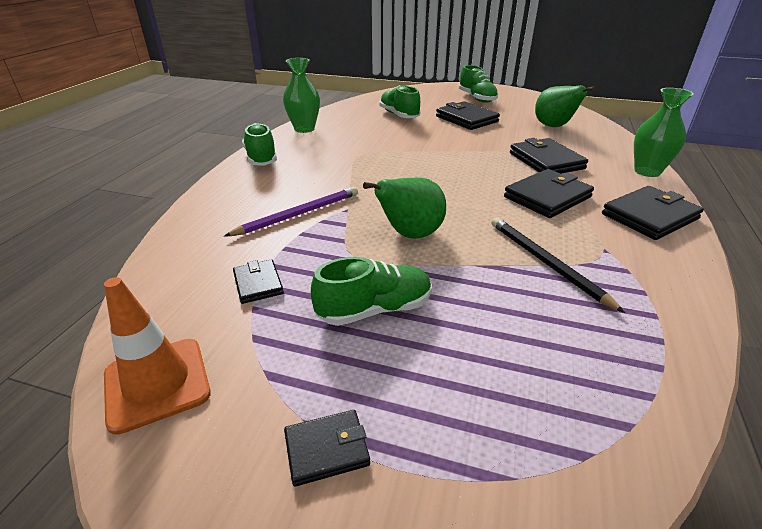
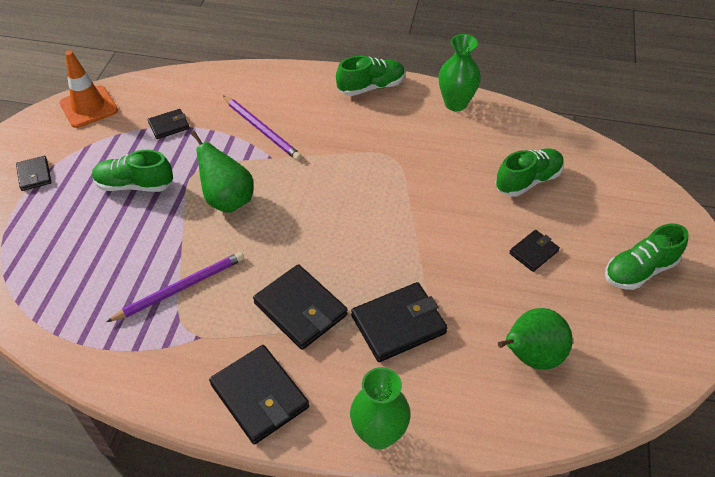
camera: 85 degrees right, 15 degrees up
(375, 310) = (135, 185): green shoe -> green shoe turned 120 degrees clockwise
(466, 119) = (533, 252): black wallet -> black wallet, size x0.56
(546, 263) = (181, 288): black pencil -> purple pencil

